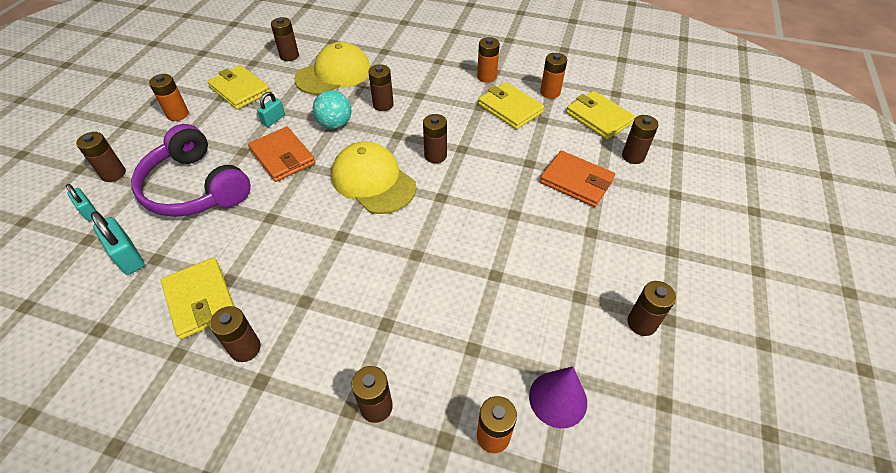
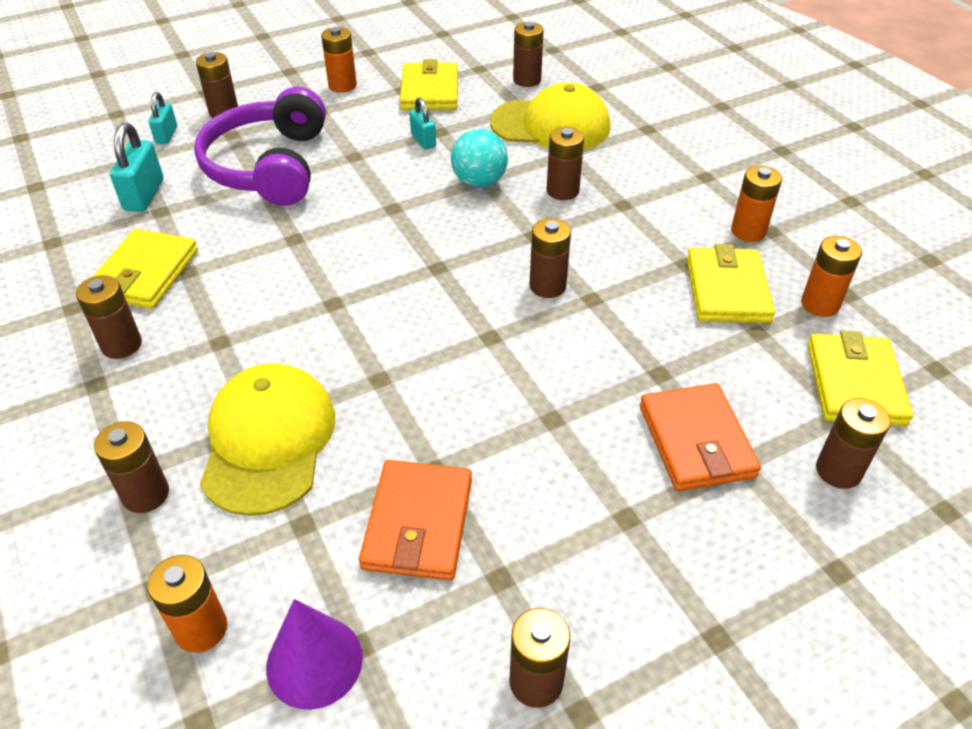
camera: 45 degrees right, 5 degrees down
(273, 119) = (423, 140): turquoise padlock -> turquoise padlock turned 75 degrees clockwise
(282, 157) = (382, 184): orange wallet -> orange wallet (418, 523)
(373, 181) = (439, 268): yellow cap -> yellow cap (268, 441)

